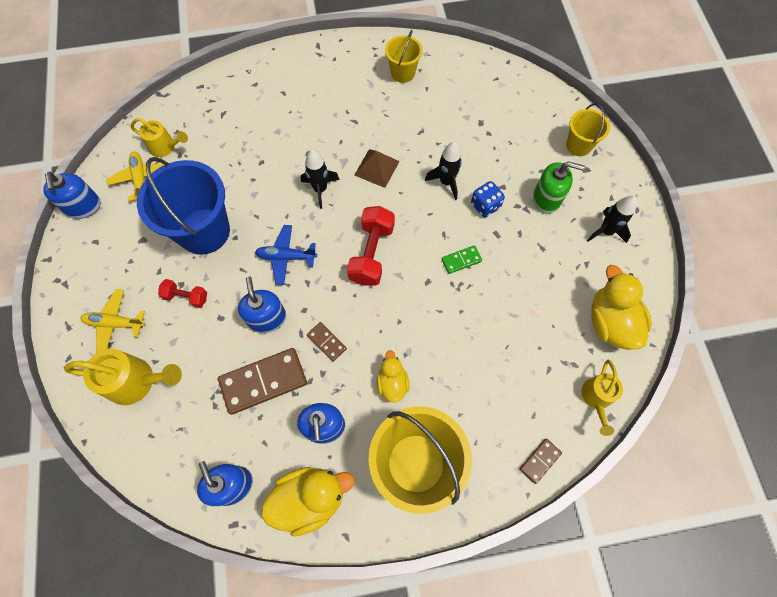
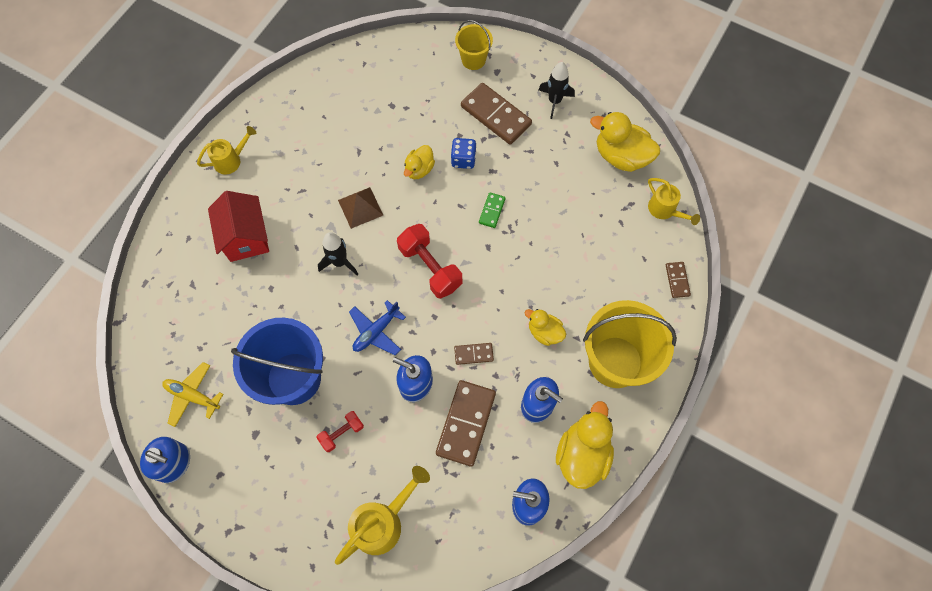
camera: 50 degrees left, 0 degrees up
(115, 323) = (314, 507): yellow plane -> none
(165, 147) = (180, 354): yellow watering can -> yellow watering can (231, 160)
(286, 116) = (246, 237): none -> red house
(403, 73) = (292, 122): yellow bucket -> none
(446, 182) = (419, 169): black rocket -> yellow duck
(547, 198) = (495, 115): green soap dispenser -> brown domino

